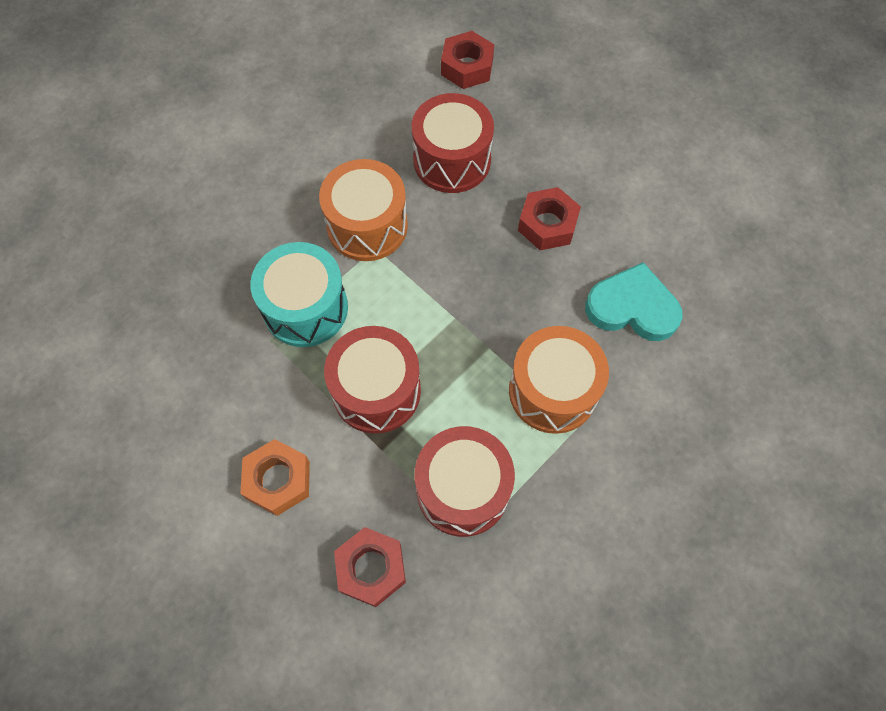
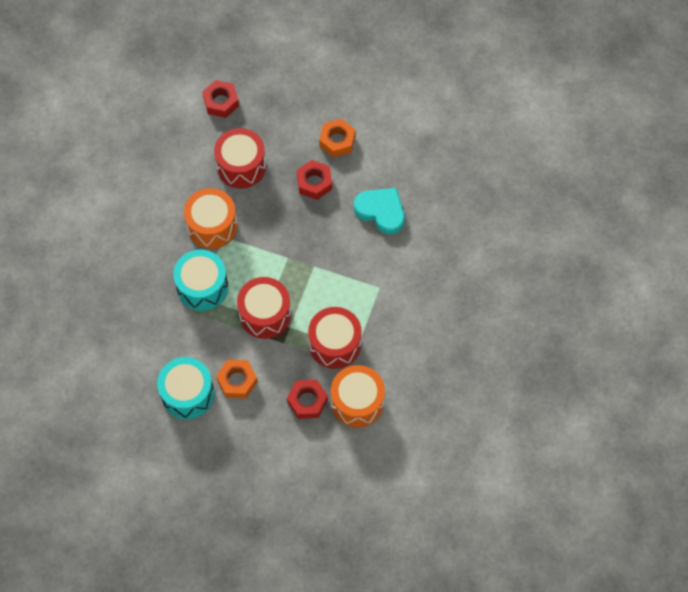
camera: 25 degrees left, 0 degrees up
(192, 466) = (188, 394): none -> turquoise drum
(553, 391) = (358, 274): orange drum -> orange drum (357, 402)
(609, 179) = (337, 141): none -> orange nut
(632, 307) = (381, 211): turquoise heart -> turquoise heart turned 45 degrees clockwise

